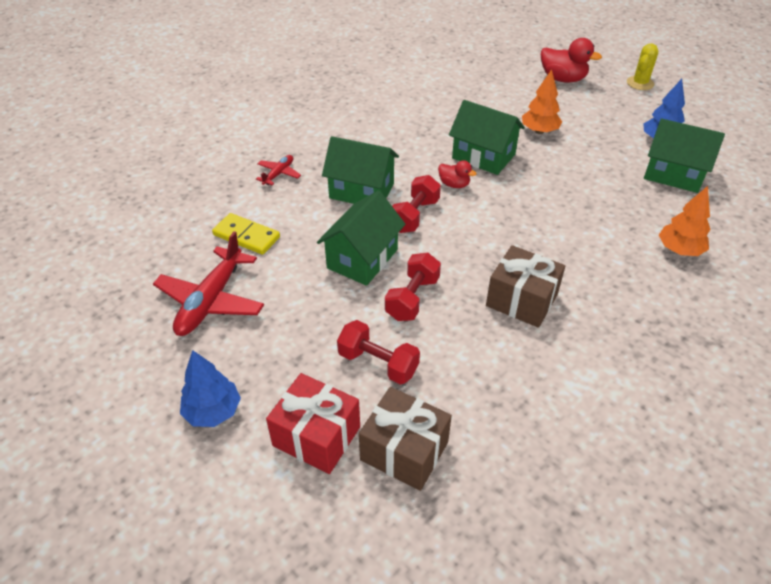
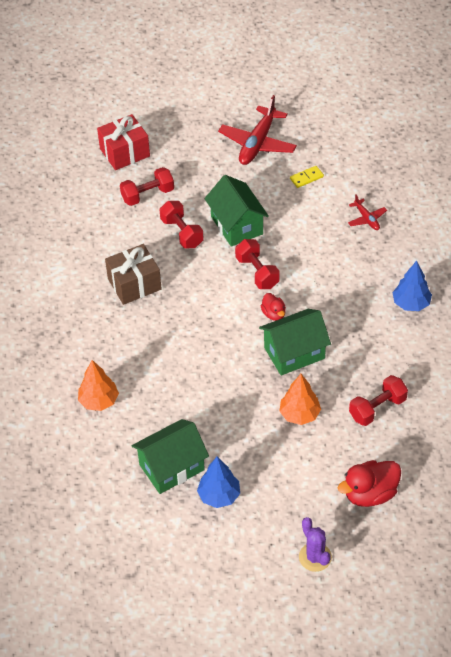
camera: 125 degrees right, 5 degrees up
(211, 301) = (257, 143): red plane -> red plane turned 120 degrees counterclockwise
(213, 412) = (174, 121): blue tree -> blue tree (411, 303)
(246, 236) = (306, 178): yellow domino -> yellow domino, size x0.65
(361, 191) = (308, 256): green house -> none
(404, 451) = (86, 180): brown gift -> none
(454, 184) = (274, 314): red duck -> red duck turned 90 degrees counterclockwise
(488, 99) = (377, 408): none -> red dumbbell
(640, 83) = (315, 557): yellow cactus -> purple cactus

